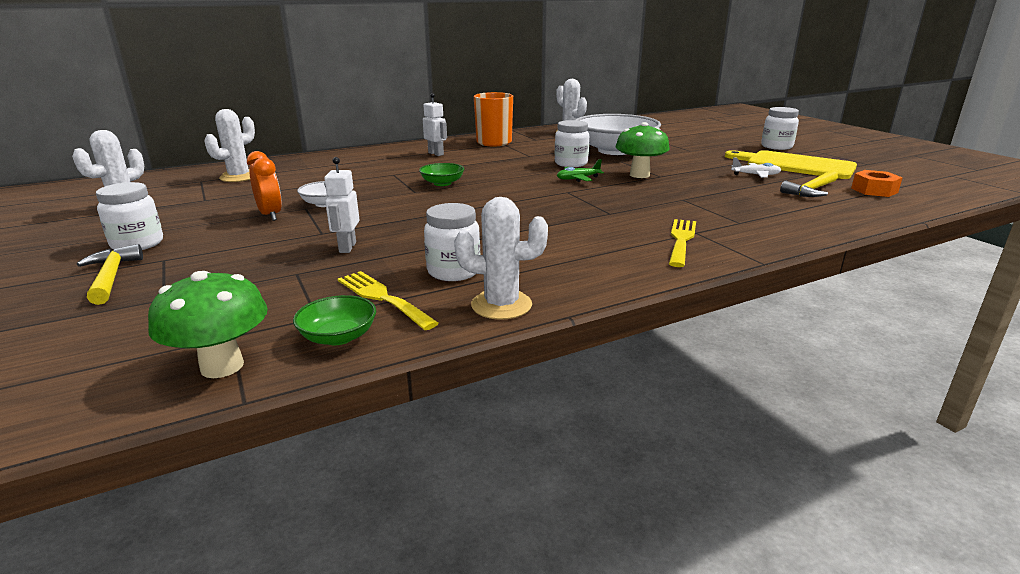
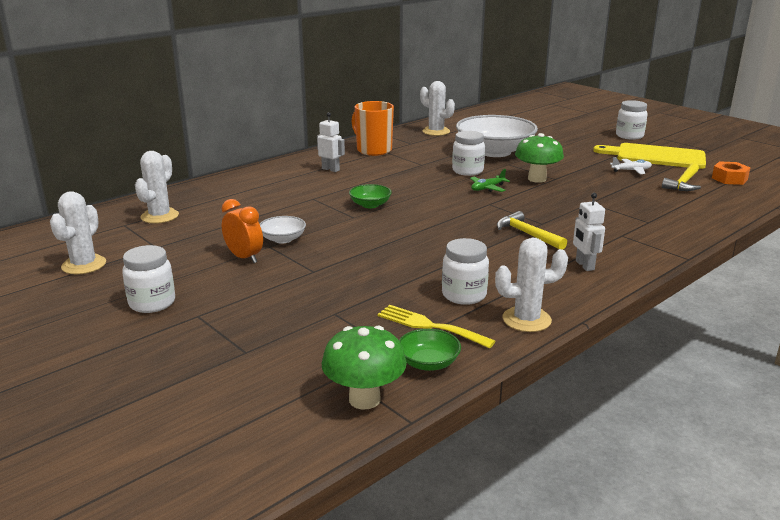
camera: 15 degrees left, 0 degrees up
(111, 277) = (171, 338): yellow hammer -> yellow hammer (527, 234)
(347, 247) = (352, 283): white robot -> white robot (584, 265)
(681, 240) = (616, 244): yellow fork -> none

